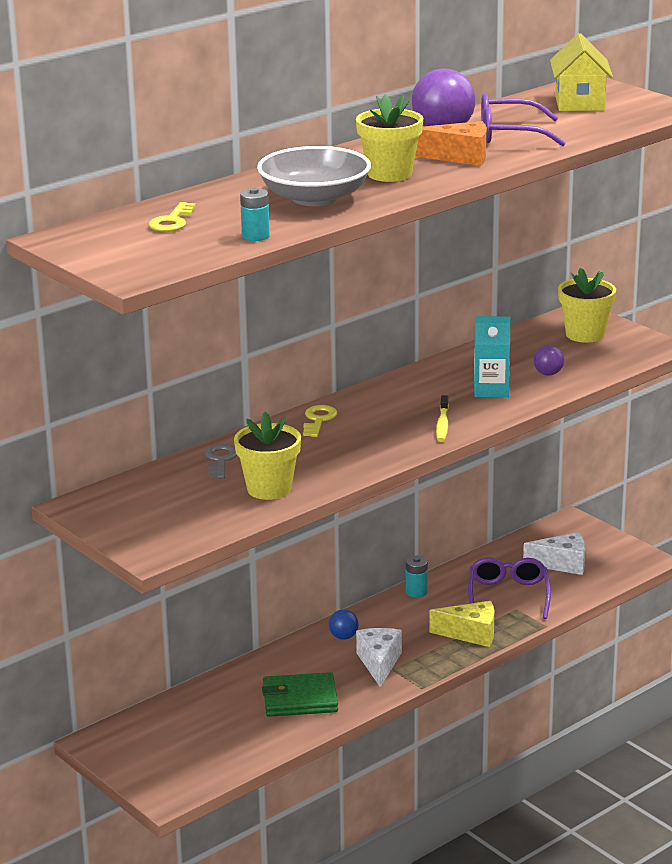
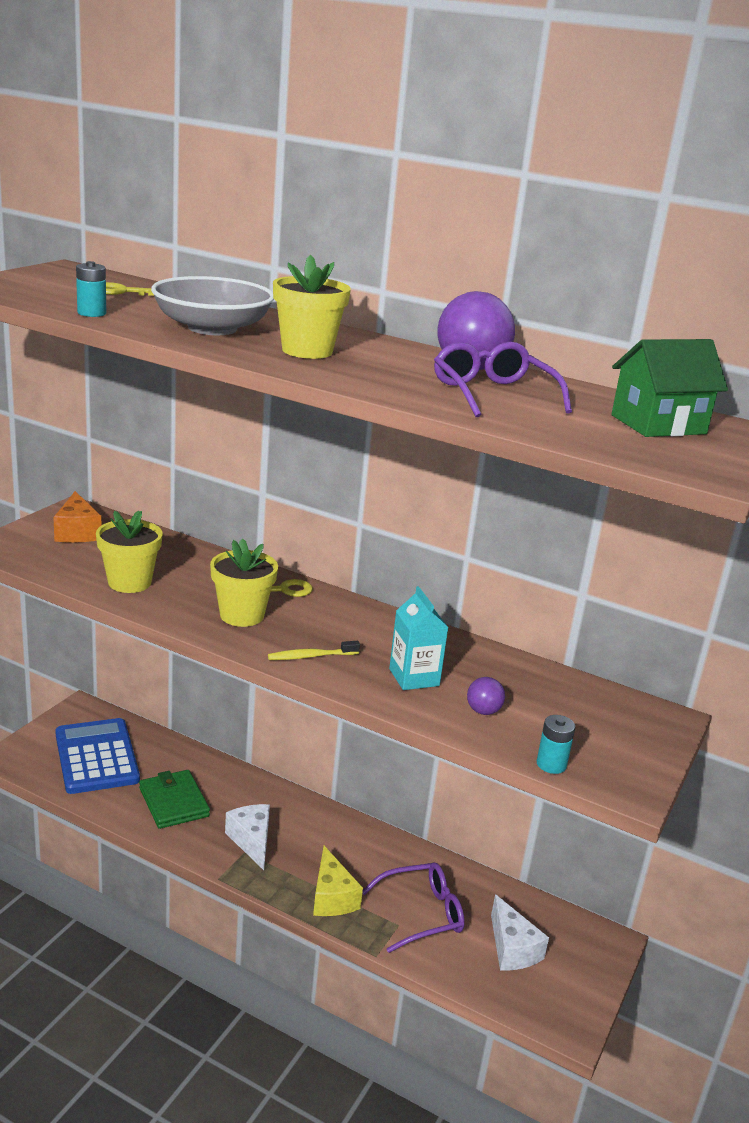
camera: 65 degrees right, 0 degrees up
(197, 738) = (97, 757): none -> blue calculator
(220, 460) = (179, 555): grey key -> none
(343, 637) = (288, 810): blue ball -> none
(379, 663) = (251, 841): white cheese -> white cheese turned 90 degrees counterclockwise
(416, 592) = (392, 844): turquoise battery -> turquoise battery (551, 764)
(460, 157) = (389, 375): orange cheese -> orange cheese (77, 532)
(579, 102) = (658, 424): yellow house -> green house
(585, 334) = (613, 727): yellow flower pot -> yellow flower pot (242, 615)

